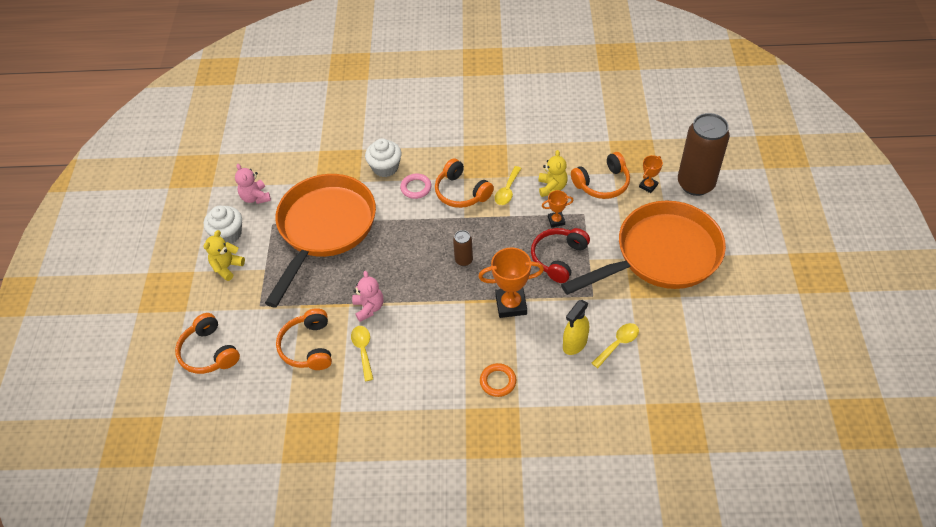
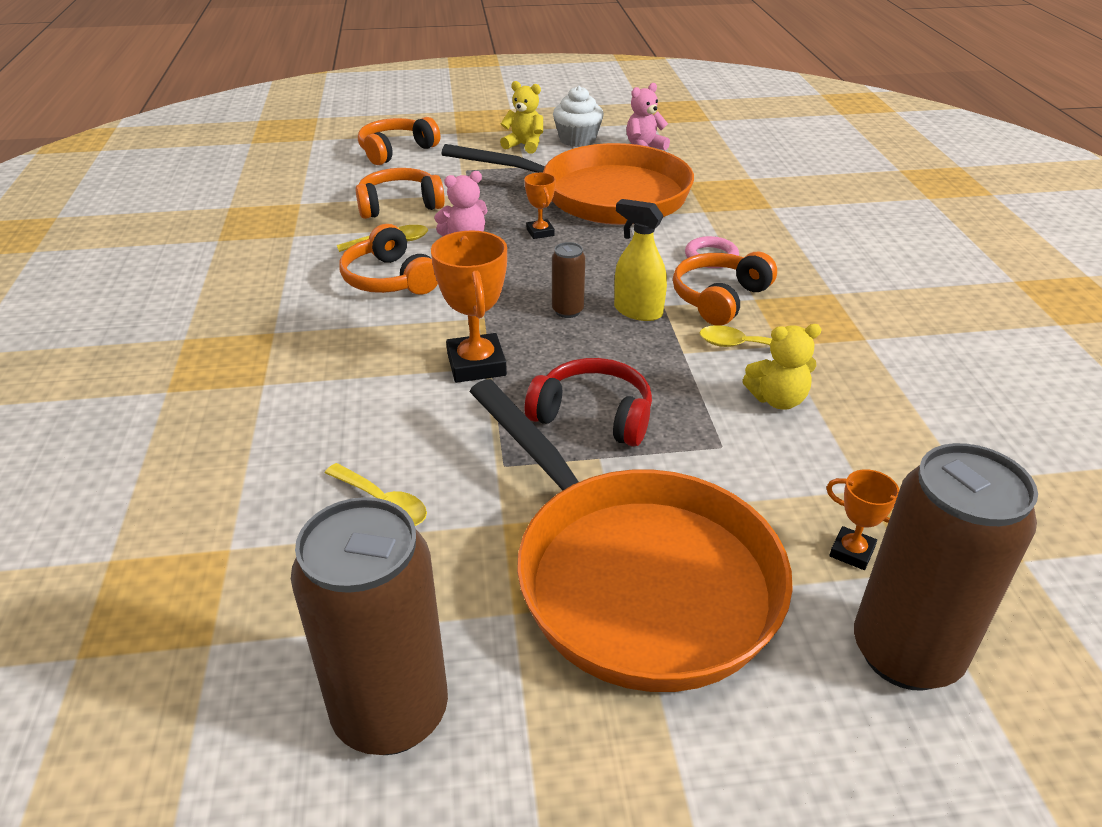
camera: 80 degrees right, 15 degrees down
(385, 167) = (742, 228): white cupcake -> none
(498, 381) = (317, 359): orange ring -> none
(556, 220) = (689, 409): orange trophy -> orange trophy (540, 232)
(574, 343) = (387, 443): yellow spray bottle -> yellow spray bottle (637, 311)
(602, 183) = (822, 472): orange headphones -> orange headphones (390, 279)
(728, 336) = (391, 713): none -> brown can

